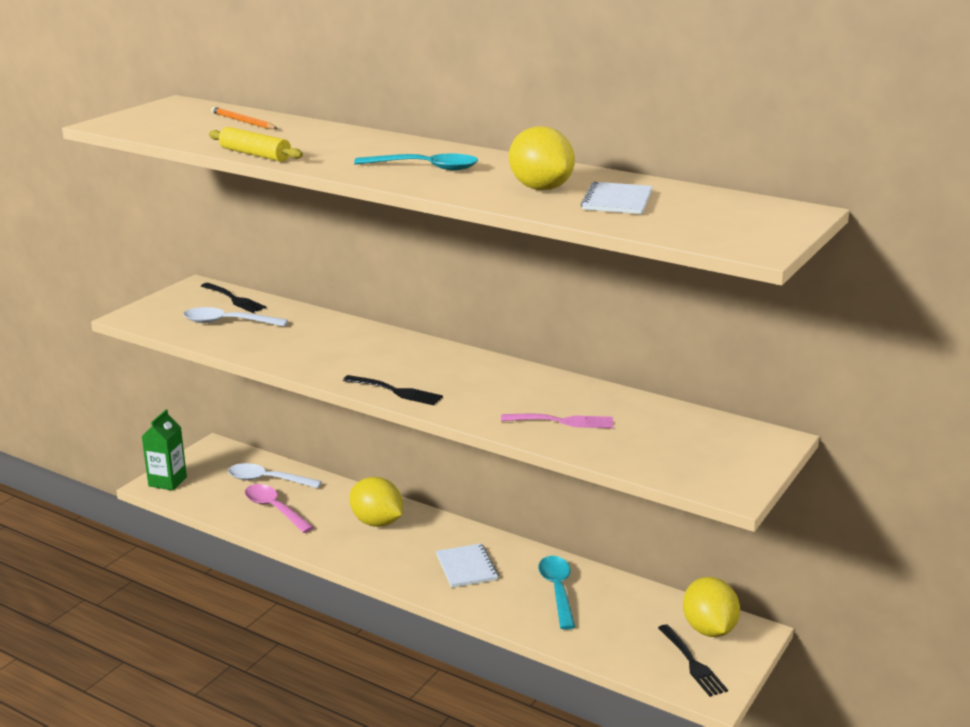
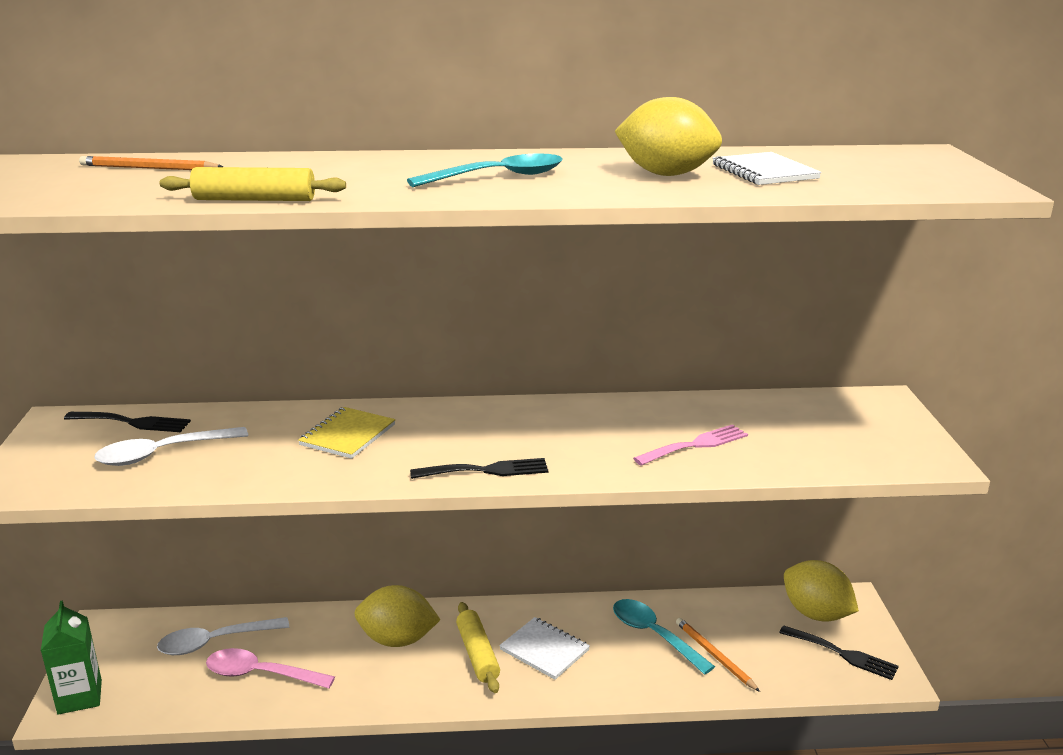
camera: 35 degrees left, 0 degrees up
(344, 343) = (347, 435): none -> yellow notebook
(418, 551) = (478, 654): none -> yellow rolling pin
(586, 621) = (714, 655): none -> orange pencil

